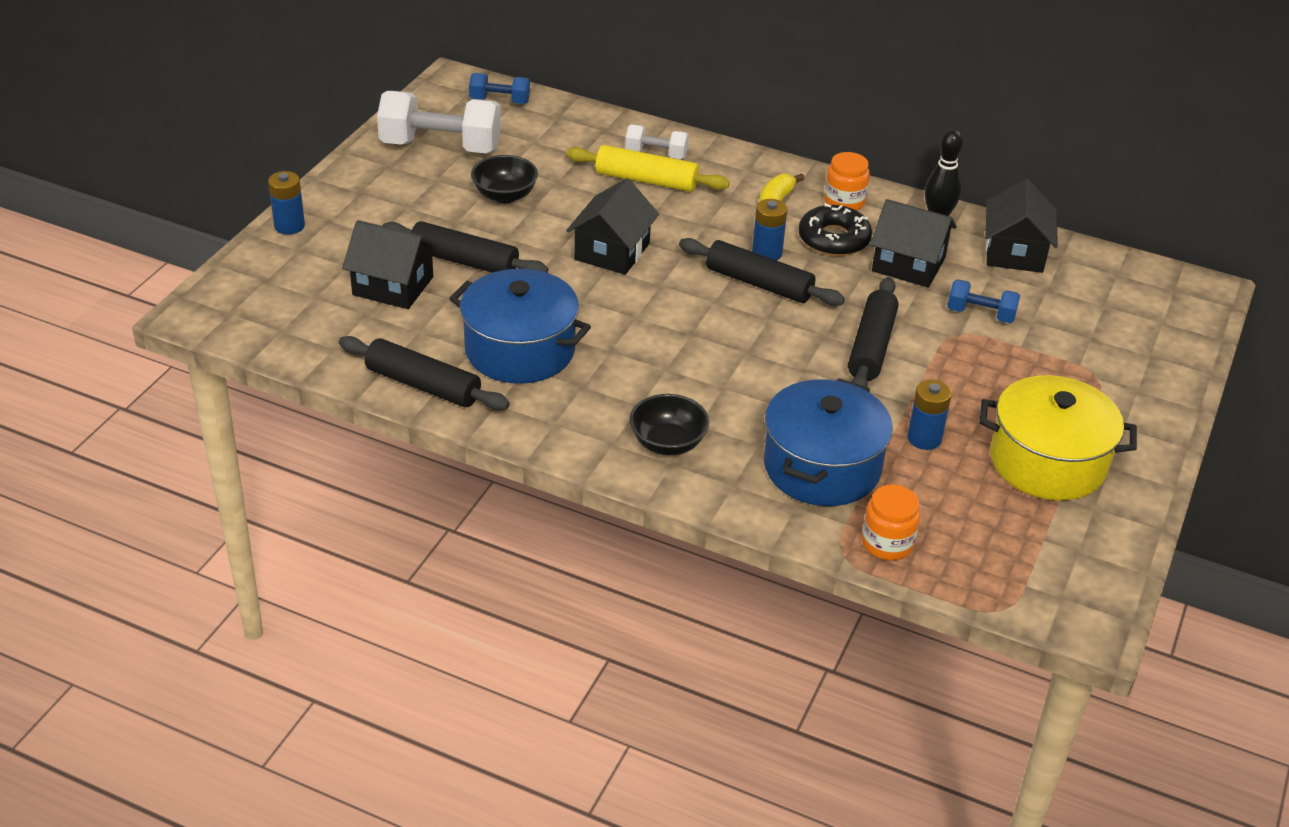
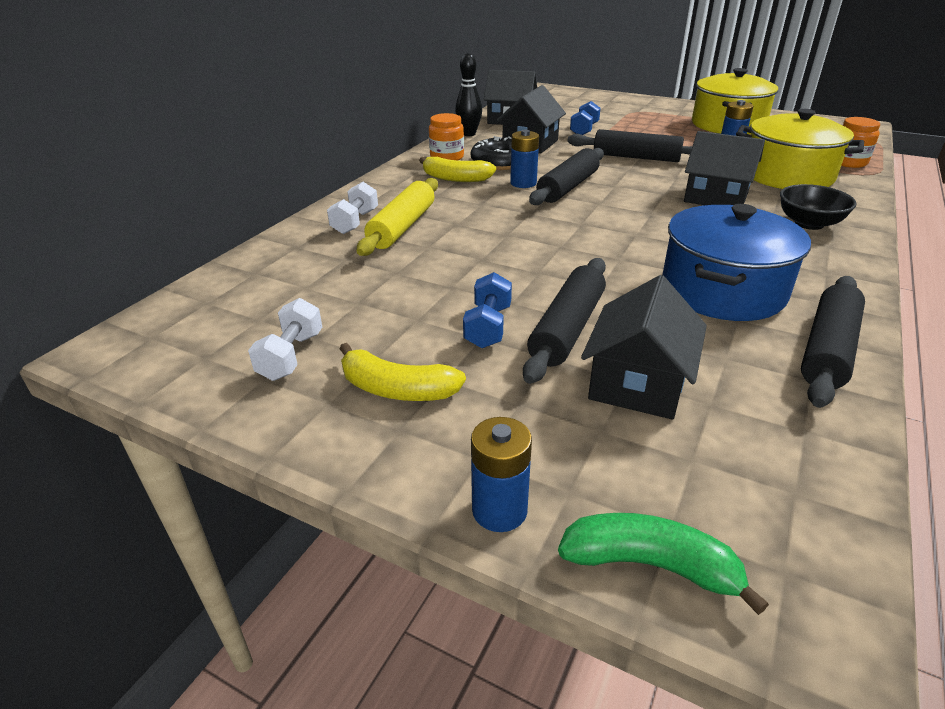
camera: 85 degrees left, 5 degrees down
(244, 270) = (650, 565): none -> green banana
(399, 189) = (397, 389): none -> yellow banana
(440, 147) = (291, 356): white dumbbell -> white dumbbell, size x0.52
(500, 101) = (192, 312): blue dumbbell -> blue dumbbell (488, 327)
(505, 195) = (423, 304): black bowl -> none
(612, 251) = (531, 244): black house -> black house (716, 197)
(822, 467) = (787, 176): blue pot -> yellow pot

